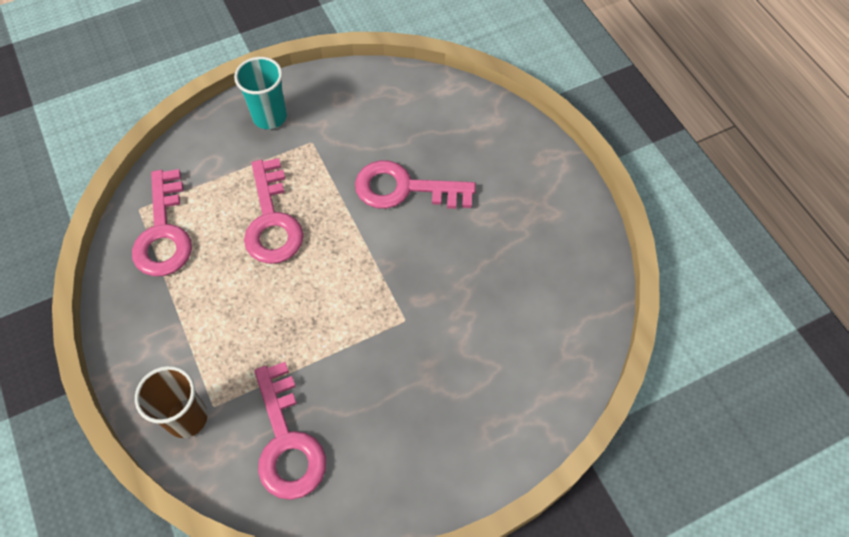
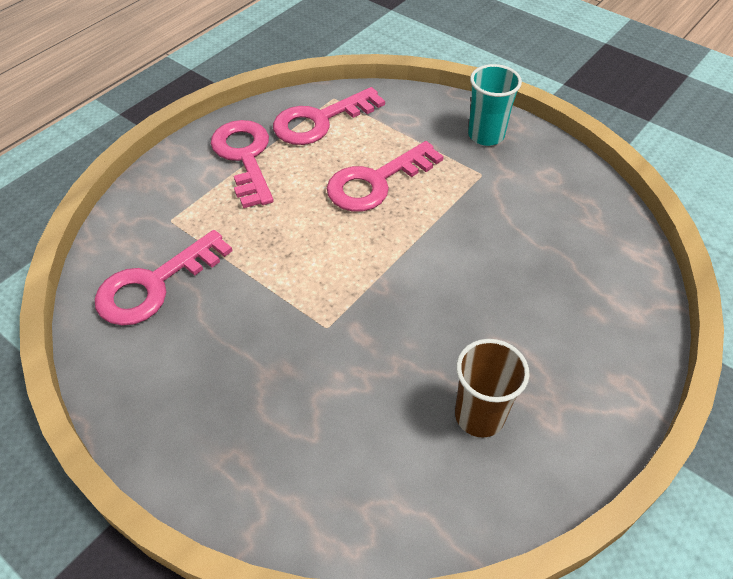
camera: 65 degrees right, 10 degrees down
(187, 418) = (152, 207): brown cup -> brown cup (479, 415)
(404, 189) = (482, 266): pink key -> pink key (244, 157)

